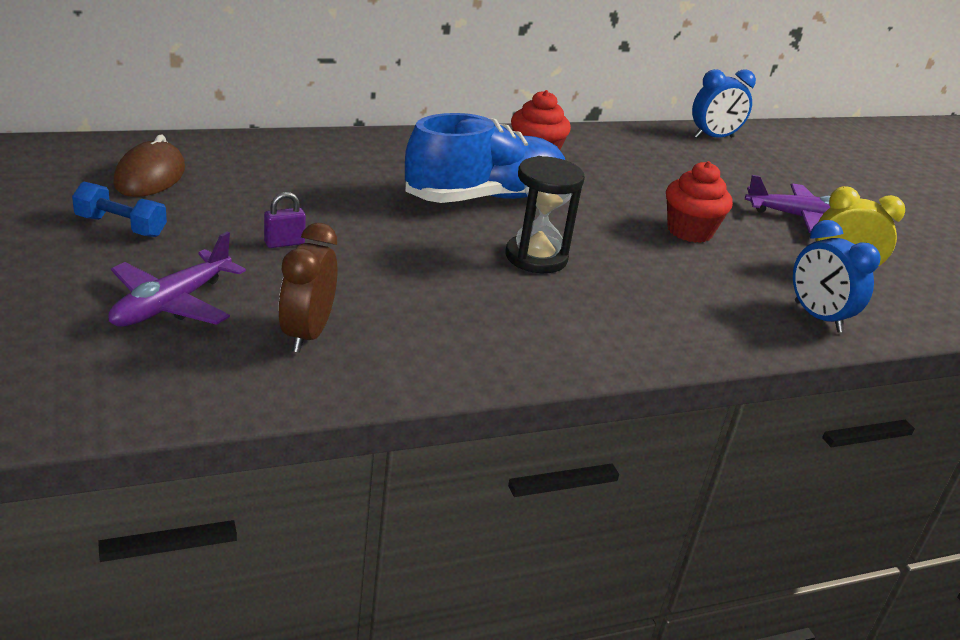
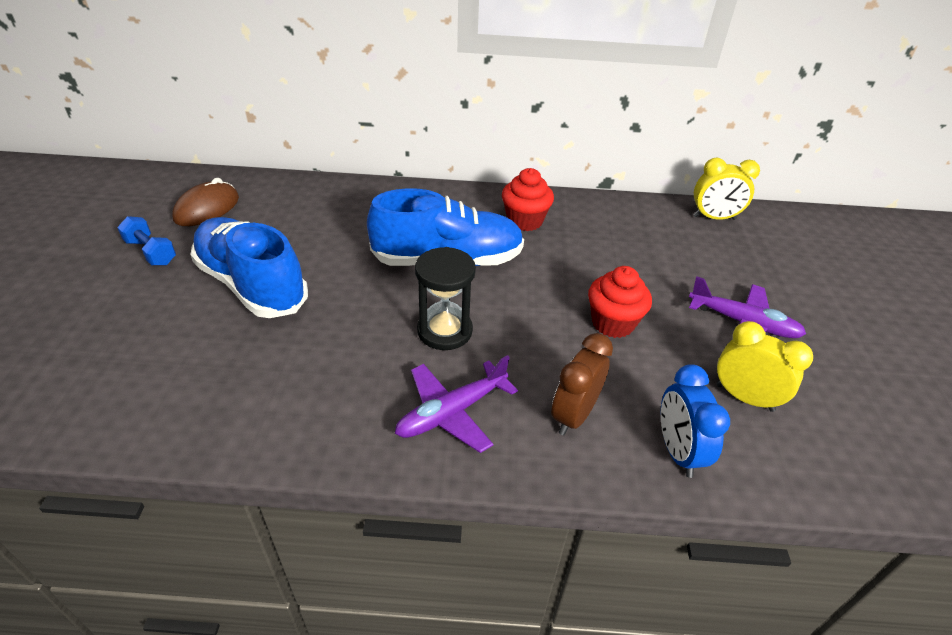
camera: 25 degrees right, 10 degrees up
(172, 304) = (126, 331): purple plane -> purple plane (451, 412)
(284, 243) = (252, 284): purple padlock -> blue shoe
(307, 334) = (197, 379): brown clock -> brown clock (574, 415)
(713, 137) = (714, 218): blue clock -> yellow clock

